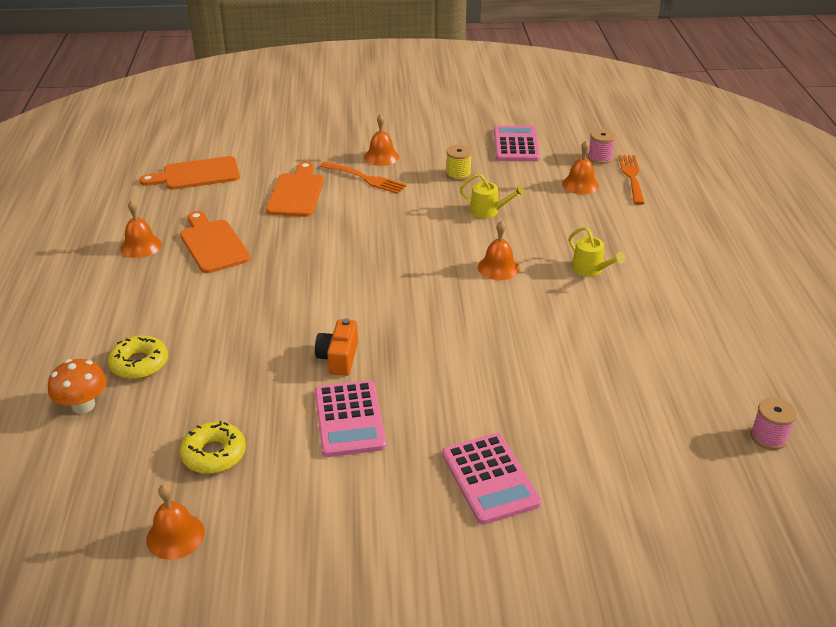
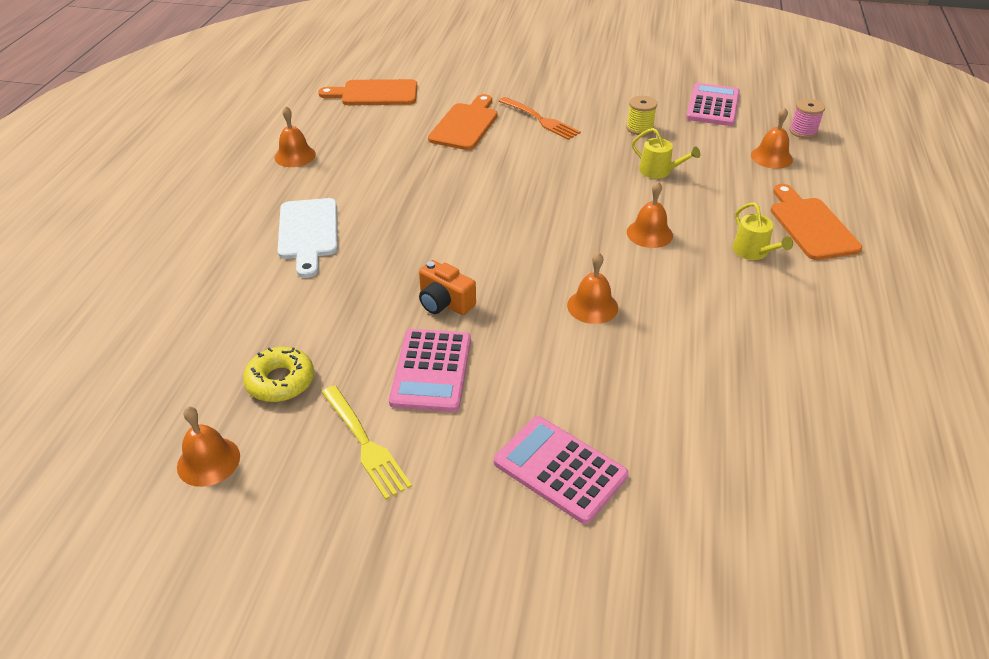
camera: 15 degrees right, 5 degrees up
(83, 405) = (177, 305): orange mushroom -> none
(139, 364) = (246, 273): yellow donut -> none
(184, 317) = (308, 233): none -> white cutting board
(213, 244) = (364, 164): orange cutting board -> orange cutting board (811, 225)
(313, 492) = (364, 443): none -> yellow fork
(338, 358) = (444, 302): orange camera -> orange camera turned 75 degrees counterclockwise
(381, 157) = (565, 100): orange bell -> orange bell (592, 306)
(490, 479) = (560, 469): pink calculator -> pink calculator turned 135 degrees clockwise
(632, 177) = (834, 157): orange fork -> none
(768, 437) = (912, 489): pink spool -> none

